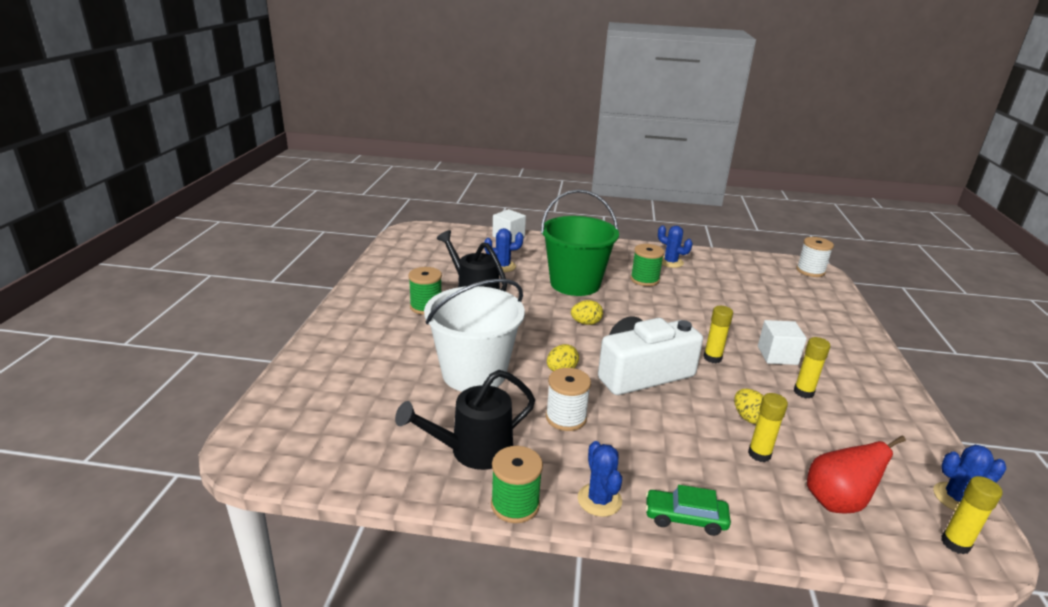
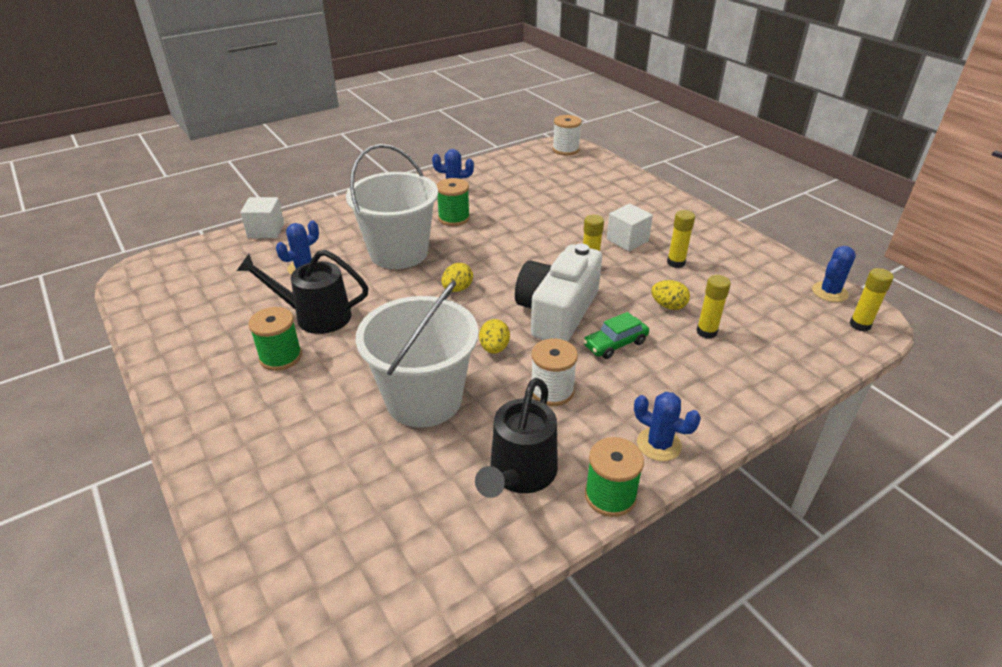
camera: 40 degrees left, 10 degrees up
(575, 284) = (399, 253): green bucket -> white bucket
(685, 518) = (723, 416): green car -> green car (615, 344)
(837, 502) = (783, 338): red pear -> none

